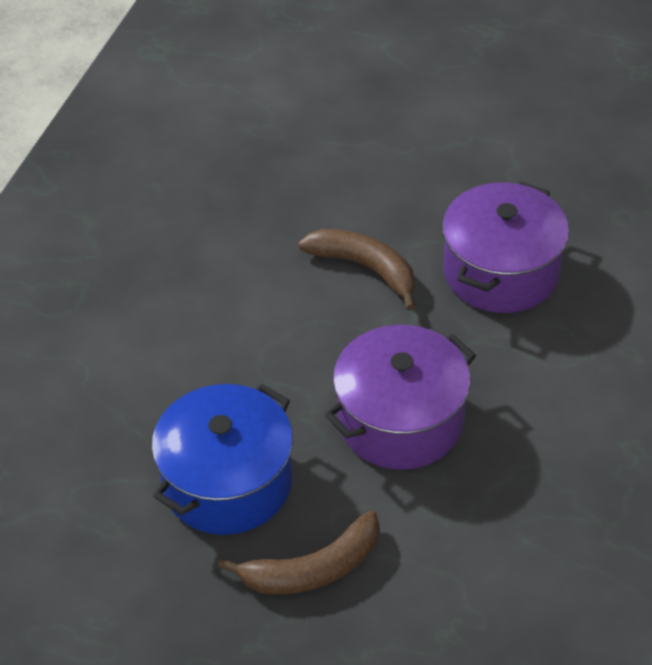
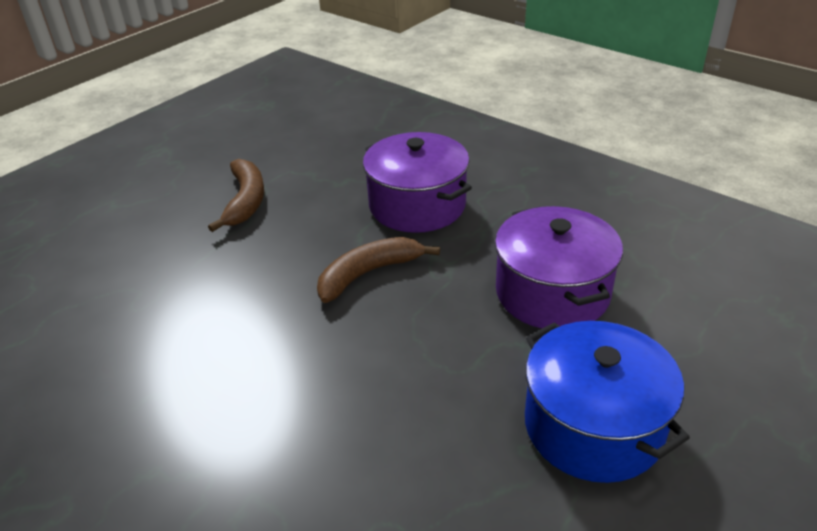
camera: 70 degrees left, 10 degrees down
(313, 569) = (711, 385): brown banana -> brown banana (245, 201)

